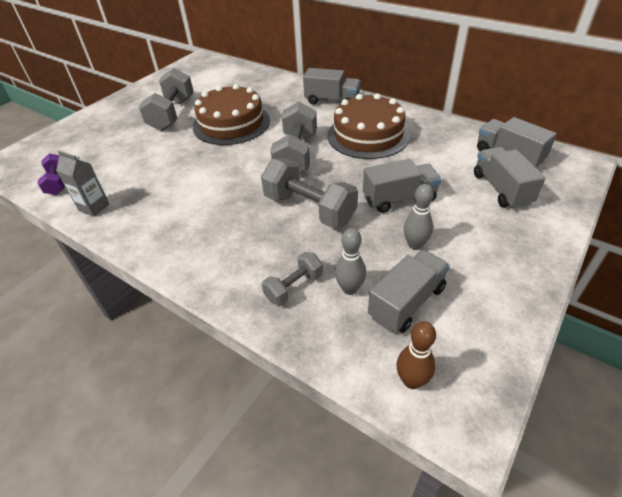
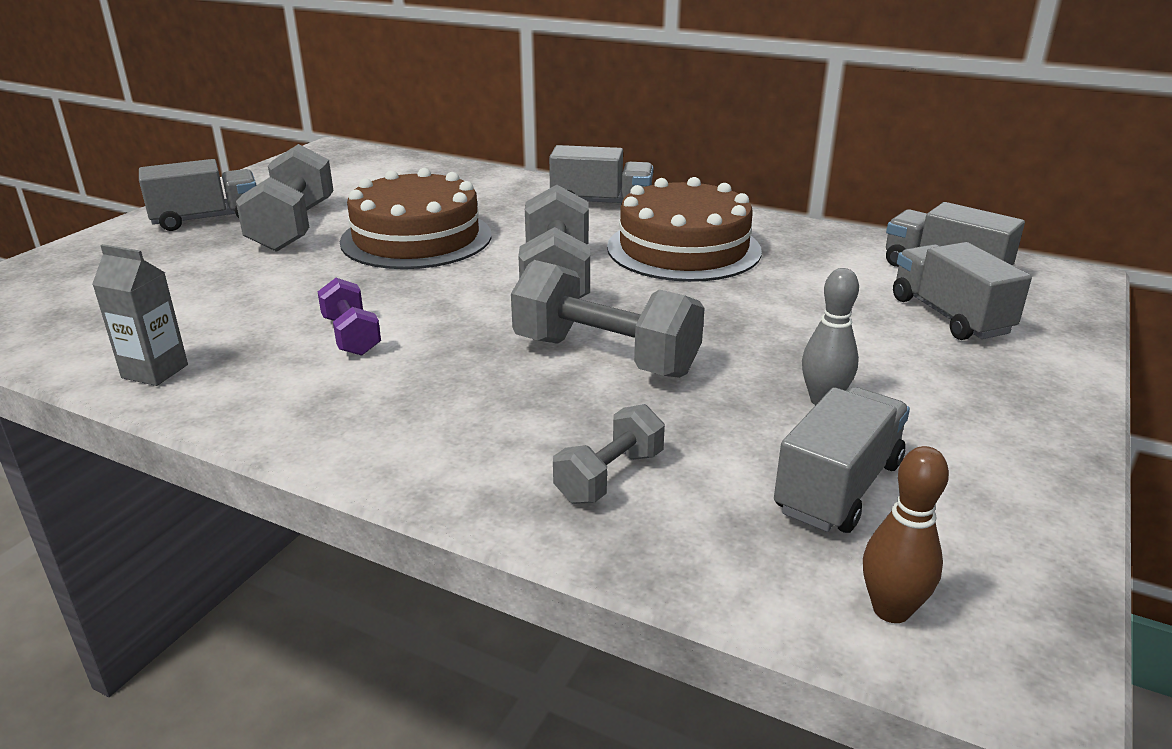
camera: 10 degrees left, 15 degrees down
(58, 183) = (66, 335): purple dumbbell -> purple dumbbell (351, 336)
(350, 289) = (721, 473): grey bowling pin -> none
(399, 199) = (771, 336): grey truck -> grey truck (207, 219)

